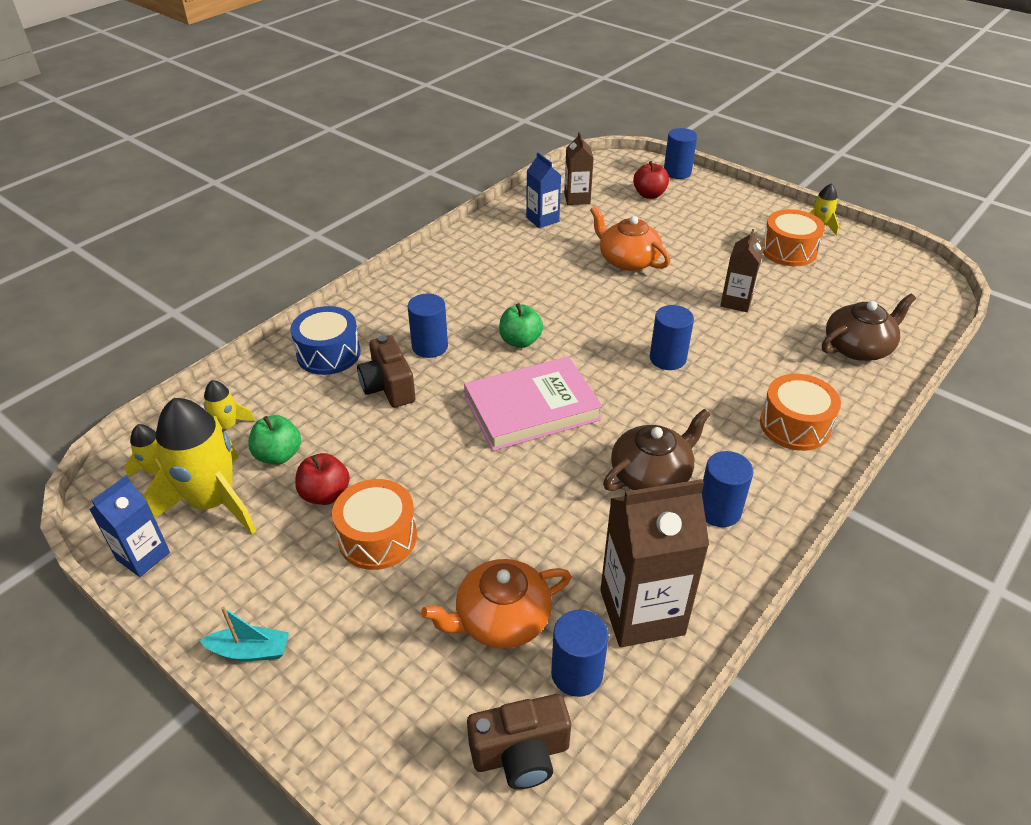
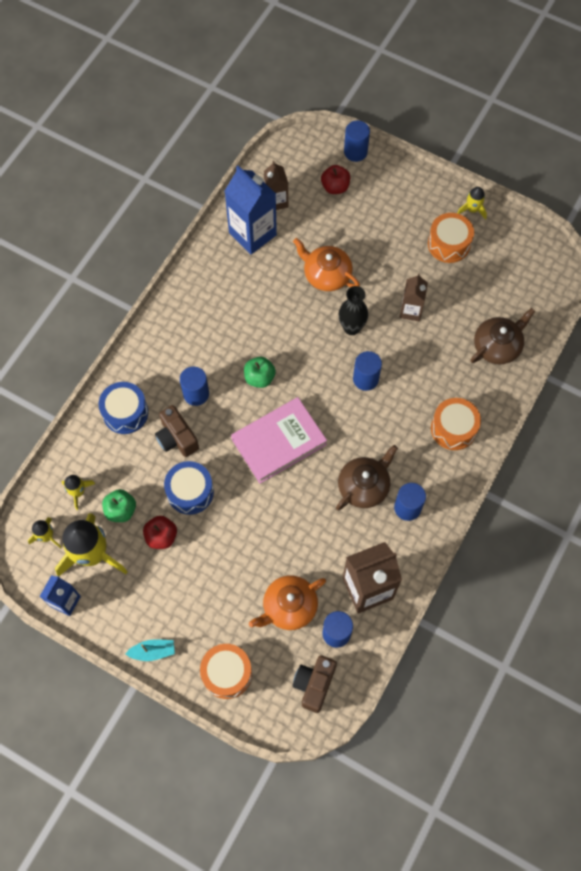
camera: 10 degrees left, 25 degrees up
(377, 537) = (203, 563): orange drum -> orange drum (227, 673)
(387, 447) = (190, 492): none -> blue drum
(521, 754) = (314, 684): brown camera -> brown camera turned 135 degrees clockwise
(542, 219) = (252, 234): blue carton -> blue carton, size x1.73
(654, 308) = (351, 328): none -> black vase

